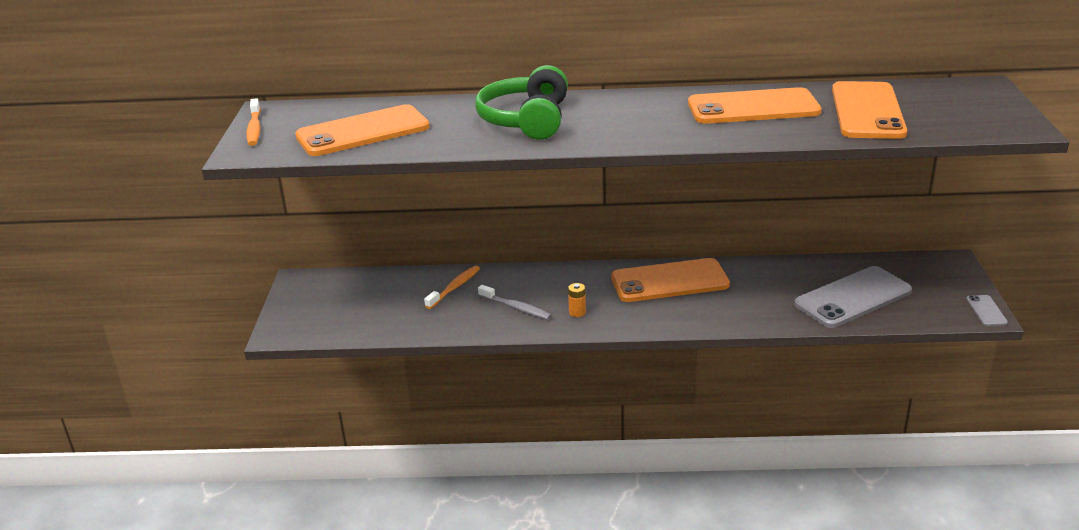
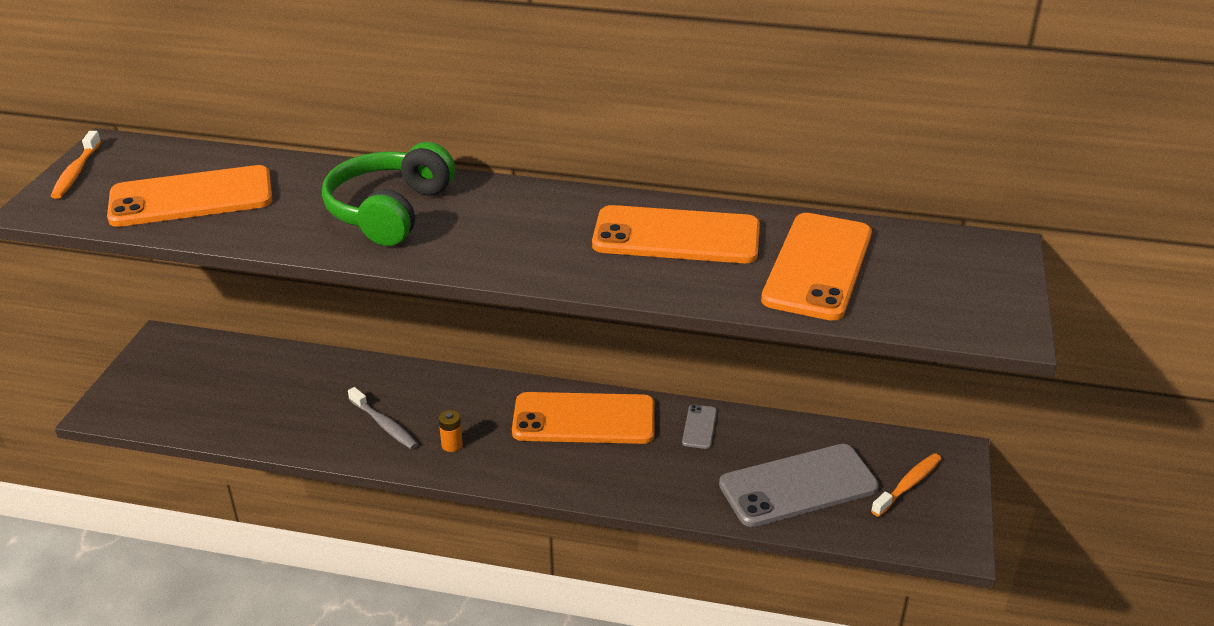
camera: 10 degrees right, 5 degrees up
(454, 287) = (329, 382): orange toothbrush -> orange toothbrush (908, 485)
(986, 311) = (960, 538): grey phone -> grey phone (699, 427)

